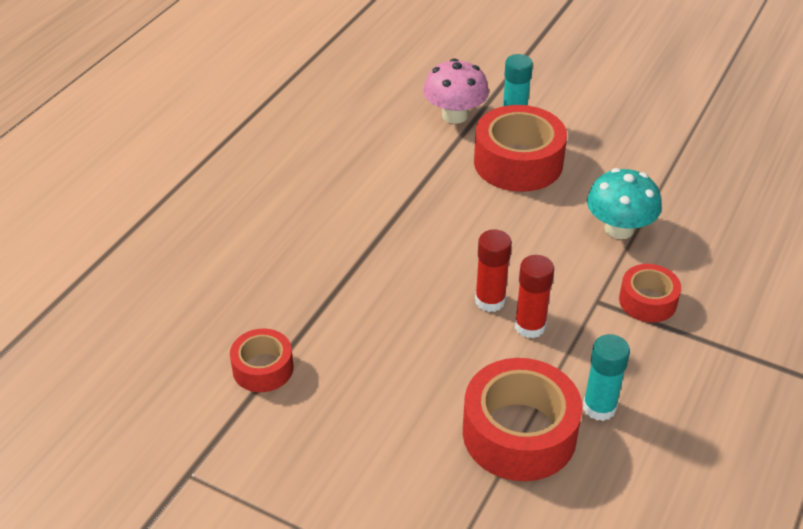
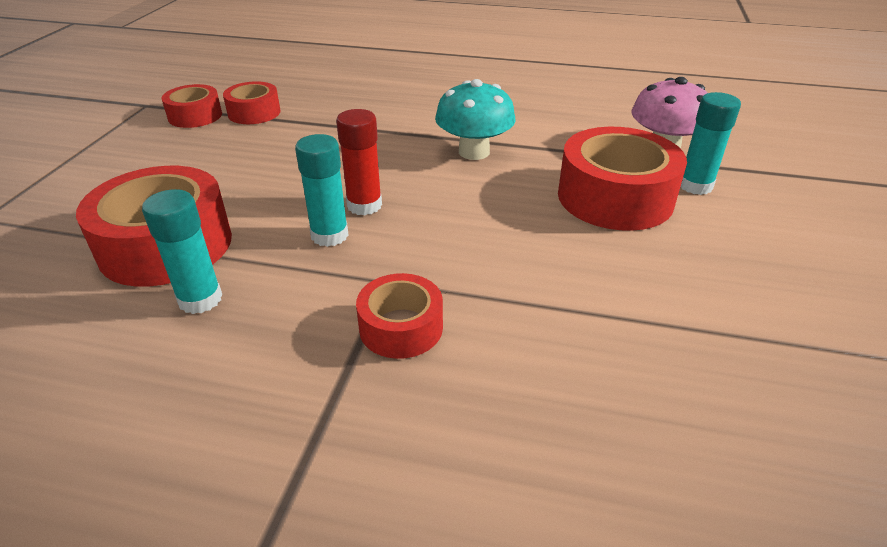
camera: 75 degrees right, 5 degrees down
(247, 422) = (195, 116): none -> red tape
(530, 326) = (329, 235): red glue stick -> turquoise glue stick
(619, 229) = (539, 289): turquoise mushroom -> turquoise mushroom (474, 152)

